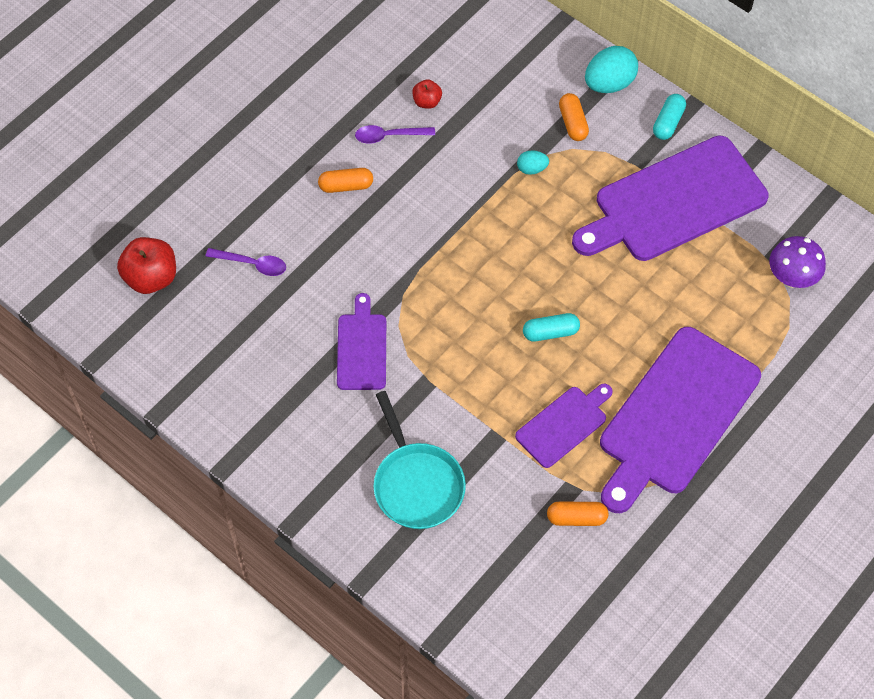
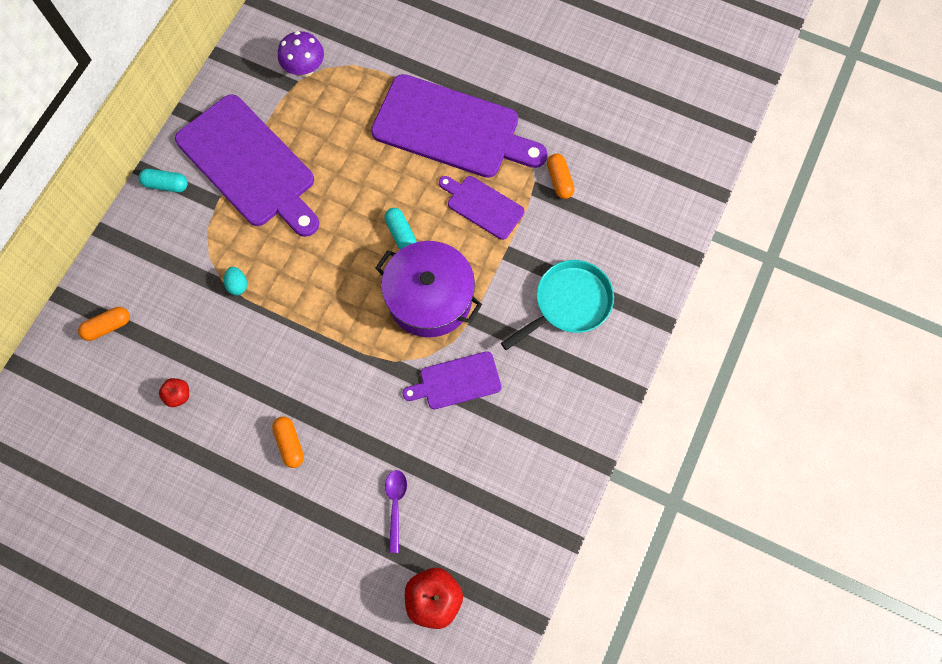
camera: 105 degrees left, 10 degrees up
(389, 136) = (225, 420): purple spoon -> none
(465, 344) = (429, 297): none -> purple pot
(573, 123) = (180, 261): orange capsule -> orange capsule (108, 326)
(609, 83) = (130, 240): turquoise egg -> none

